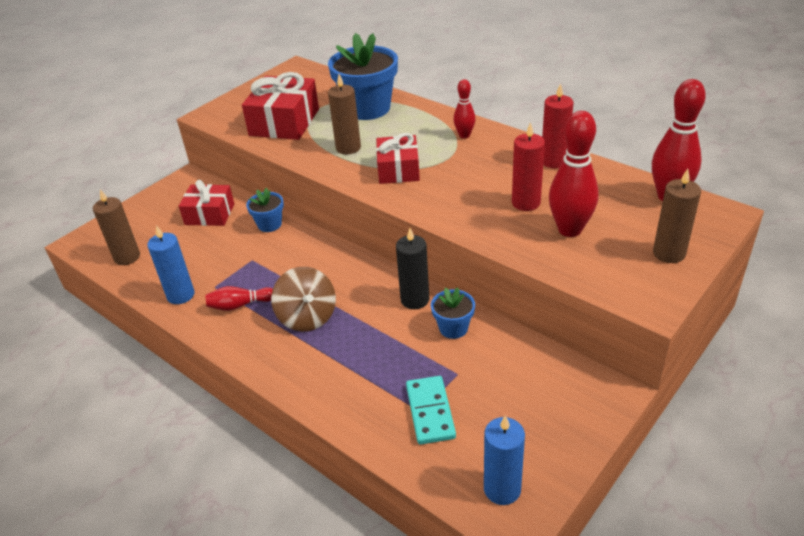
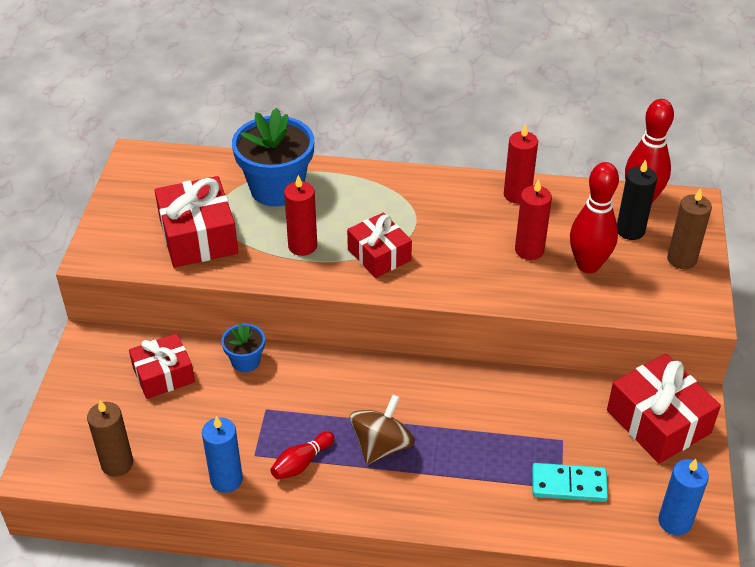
camera: 35 degrees left, 5 degrees up
(307, 317) = (381, 445): brown spinning top -> brown spinning top turned 90 degrees counterclockwise
(348, 148) = (302, 246): brown candle -> red candle
(415, 300) = (467, 384): black candle -> black candle (630, 230)
(430, 412) = (569, 485): turquoise domino -> turquoise domino turned 45 degrees counterclockwise
(453, 328) = (524, 398): blue flower pot -> none
(464, 135) = (408, 191): red bowling pin -> none
(561, 396) = (658, 421): none -> red gift

